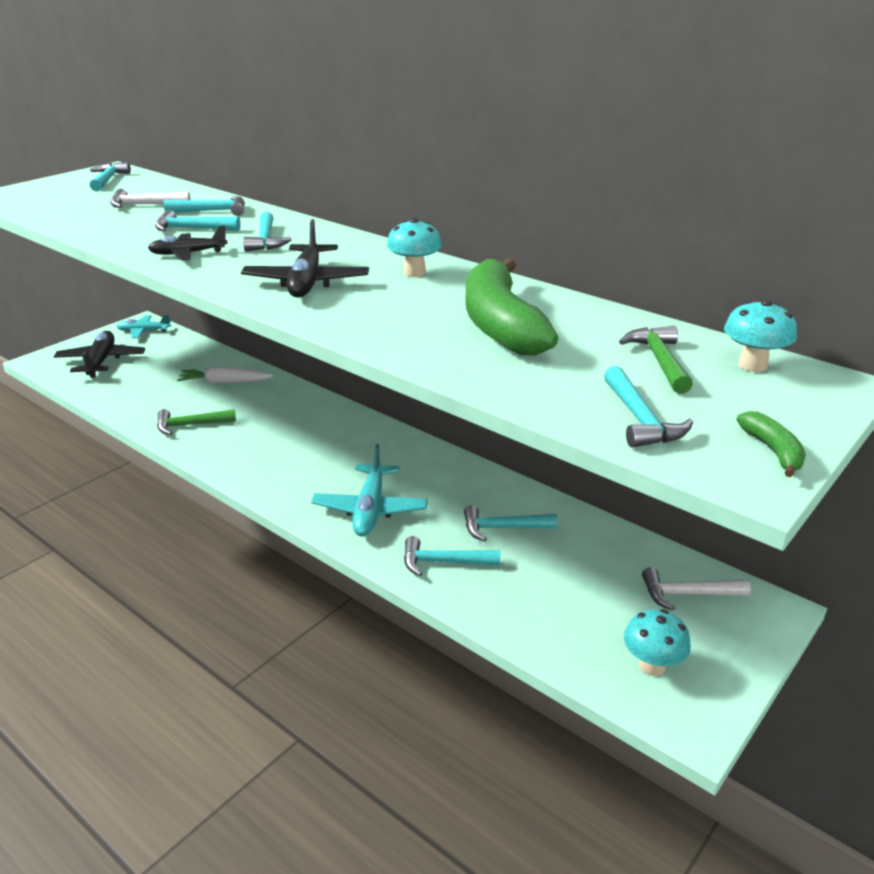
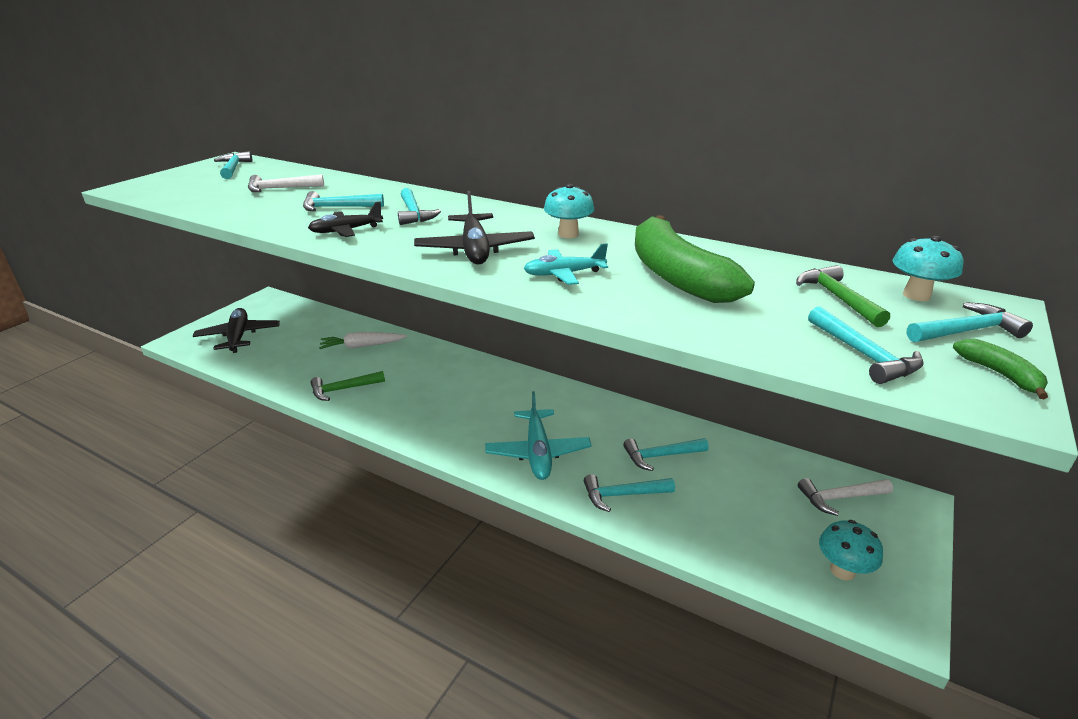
camera: 10 degrees left, 0 degrees up
(144, 331) = (271, 305): turquoise plane -> turquoise plane (564, 274)
(212, 211) = (348, 191): turquoise hammer -> turquoise hammer (966, 331)

